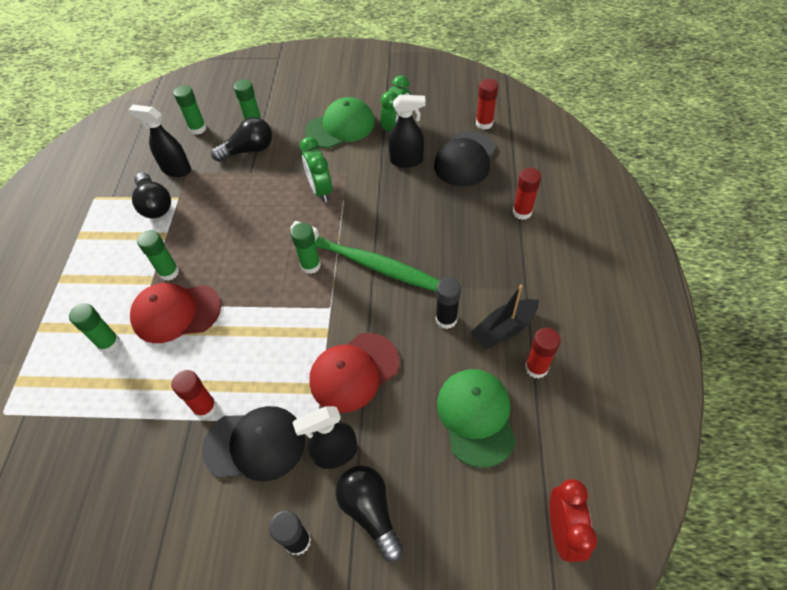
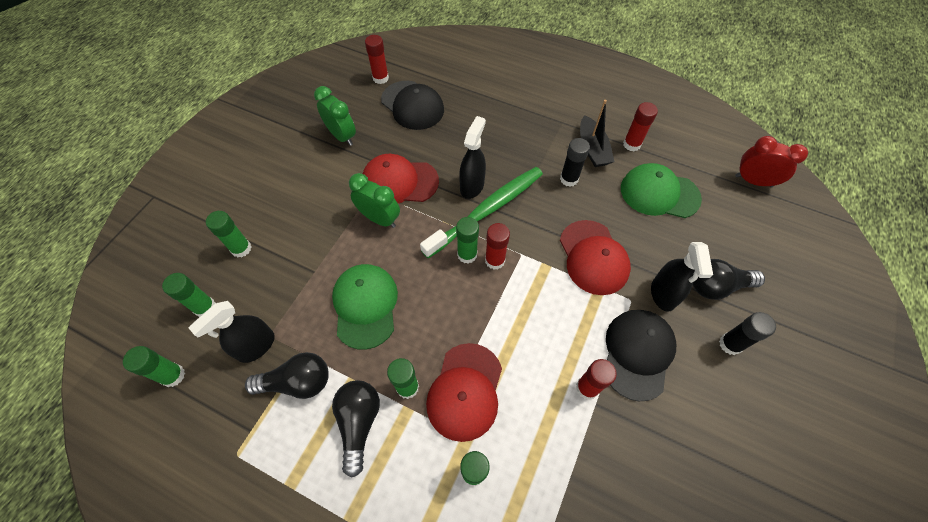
camera: 70 degrees left, 5 degrees up
(142, 139) = (173, 375): none -> green glue stick
(248, 150) = (280, 265): black light bulb -> black light bulb (359, 423)
(320, 190) = (379, 219): green clock -> green clock turned 150 degrees counterclockwise
(340, 127) = (306, 176): green cap -> green cap (365, 306)
(367, 187) = (399, 182): none -> red cap
(407, 161) = (387, 143): black spray bottle -> black spray bottle (472, 186)
(522, 212) = (490, 95): red glue stick -> red glue stick (495, 260)

